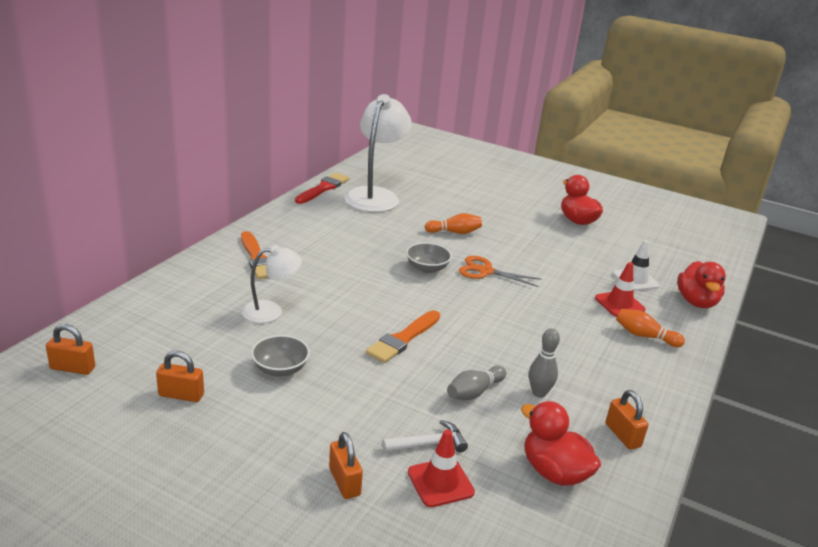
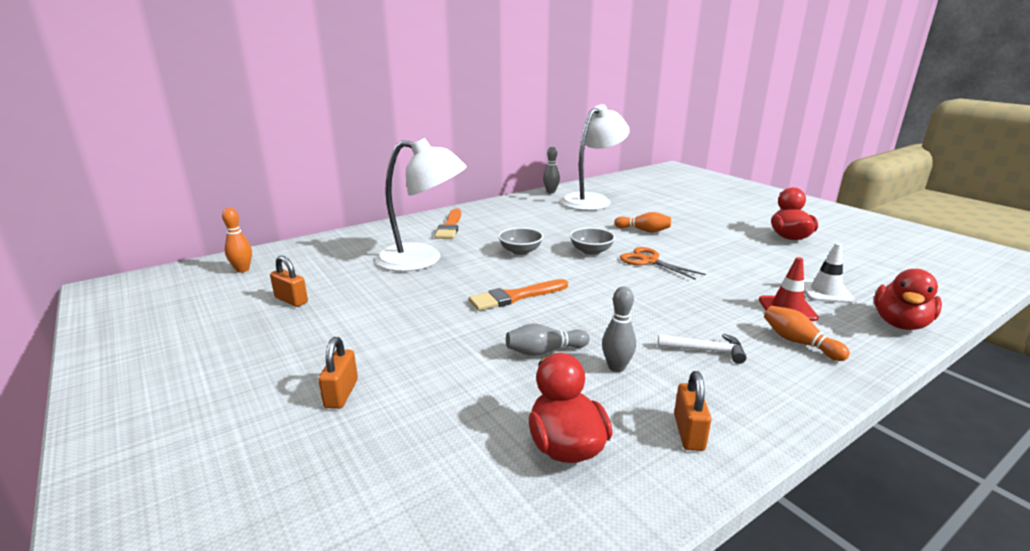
camera: 30 degrees right, 5 degrees down
(73, 368) = (242, 270): orange padlock -> orange bowling pin
(271, 311) = (422, 260): white lamp -> white lamp, size x1.81
(280, 369) = (385, 298): grey bowl -> grey bowl (520, 251)
(323, 188) = (551, 192): red brush -> grey bowling pin
(429, 444) = (453, 383): white hammer -> white hammer (706, 350)
(440, 482) = (429, 420): red traffic cone -> none

